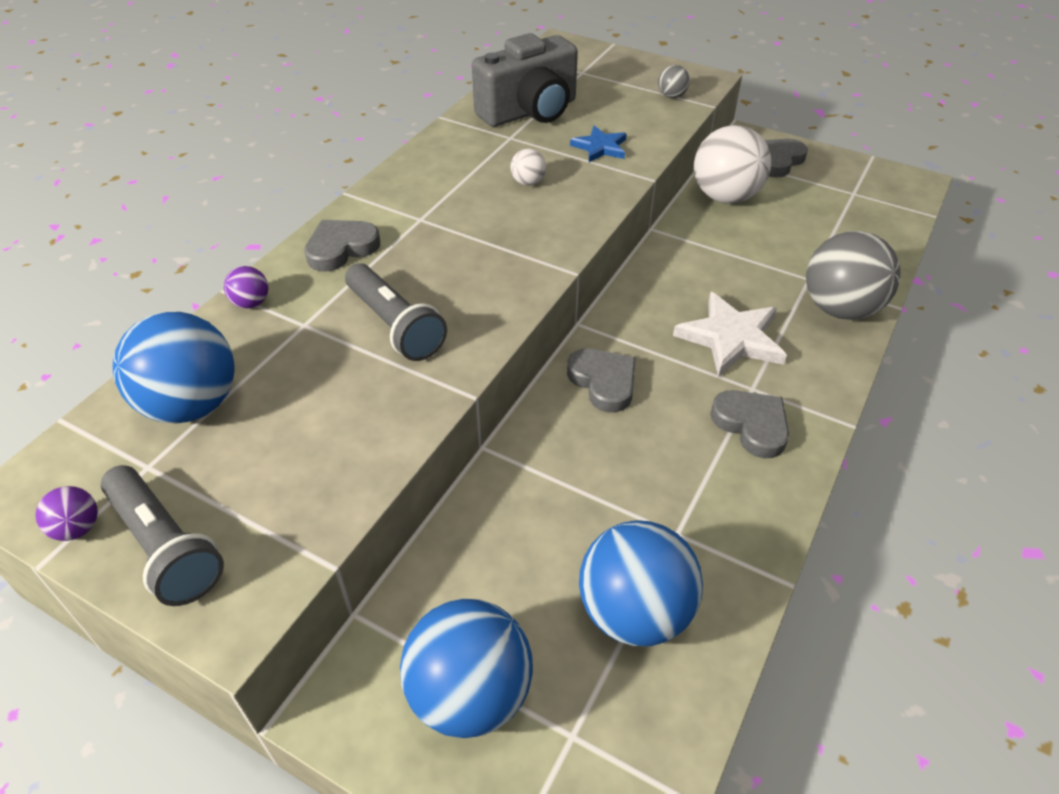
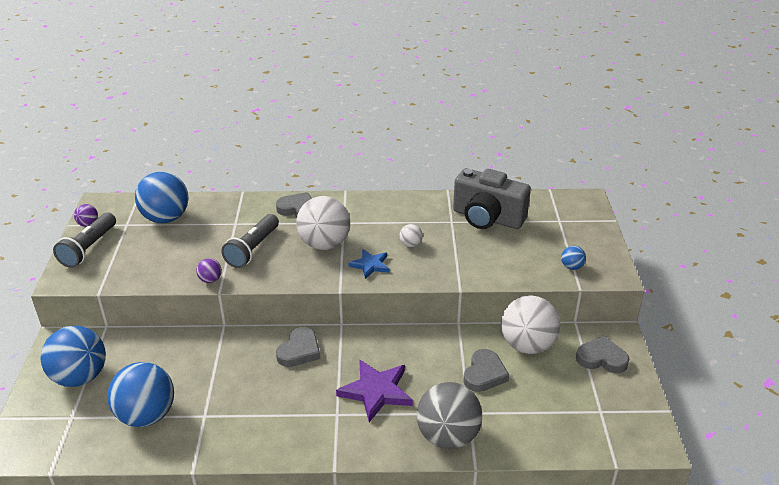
camera: 60 degrees right, 10 degrees down
(251, 303) = (239, 203): purple ball -> purple ball (210, 280)
(454, 252) = (324, 244): none -> white ball
(600, 147) = (475, 258): blue star -> blue star (370, 265)
(671, 96) = (571, 267): grey ball -> blue ball
(731, 338) = (376, 391): white star -> purple star
(751, 425) = (304, 422): grey heart -> grey heart (484, 374)

